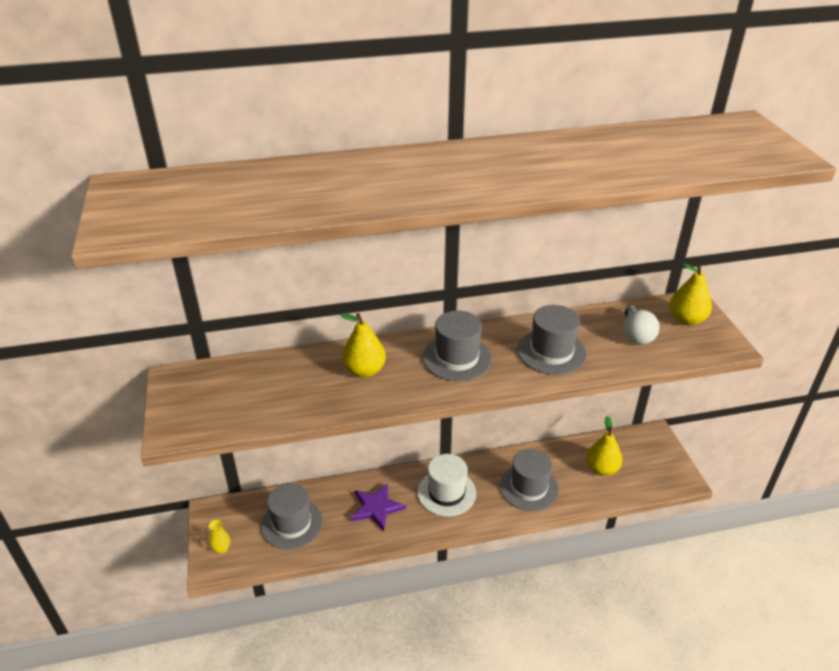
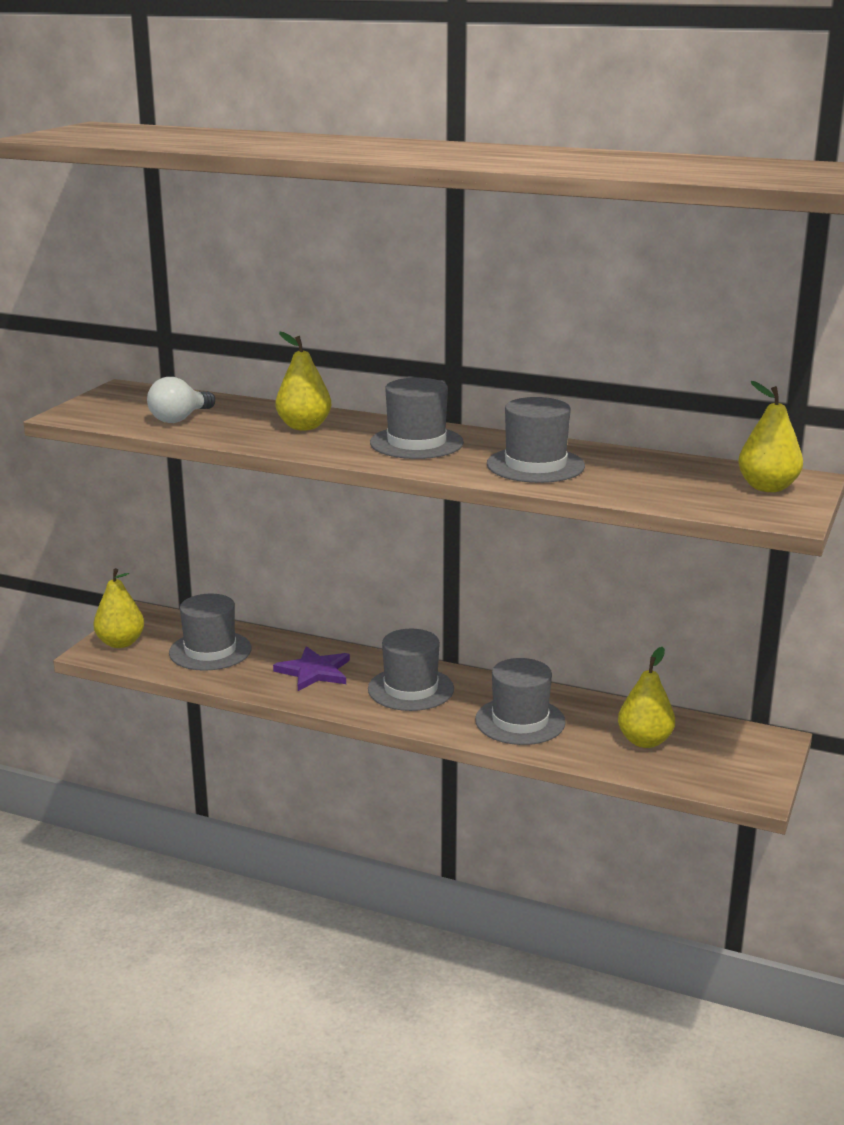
camera: 35 degrees right, 15 degrees down
(221, 549) = (120, 643): yellow vase -> yellow pear
(446, 492) = (411, 689): white hat -> grey hat
(636, 335) = (670, 481): white light bulb -> white light bulb (180, 419)

